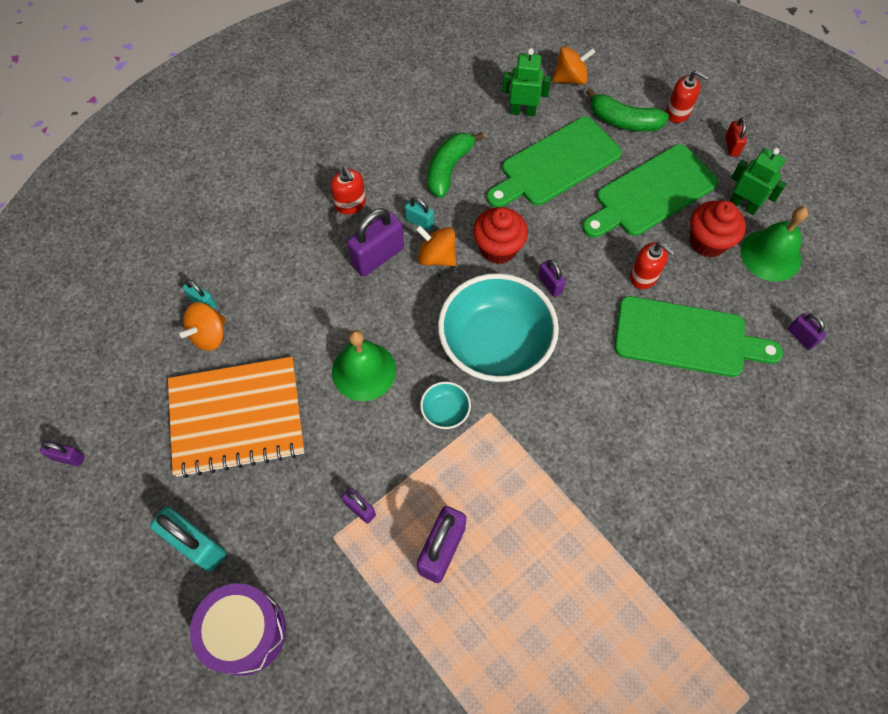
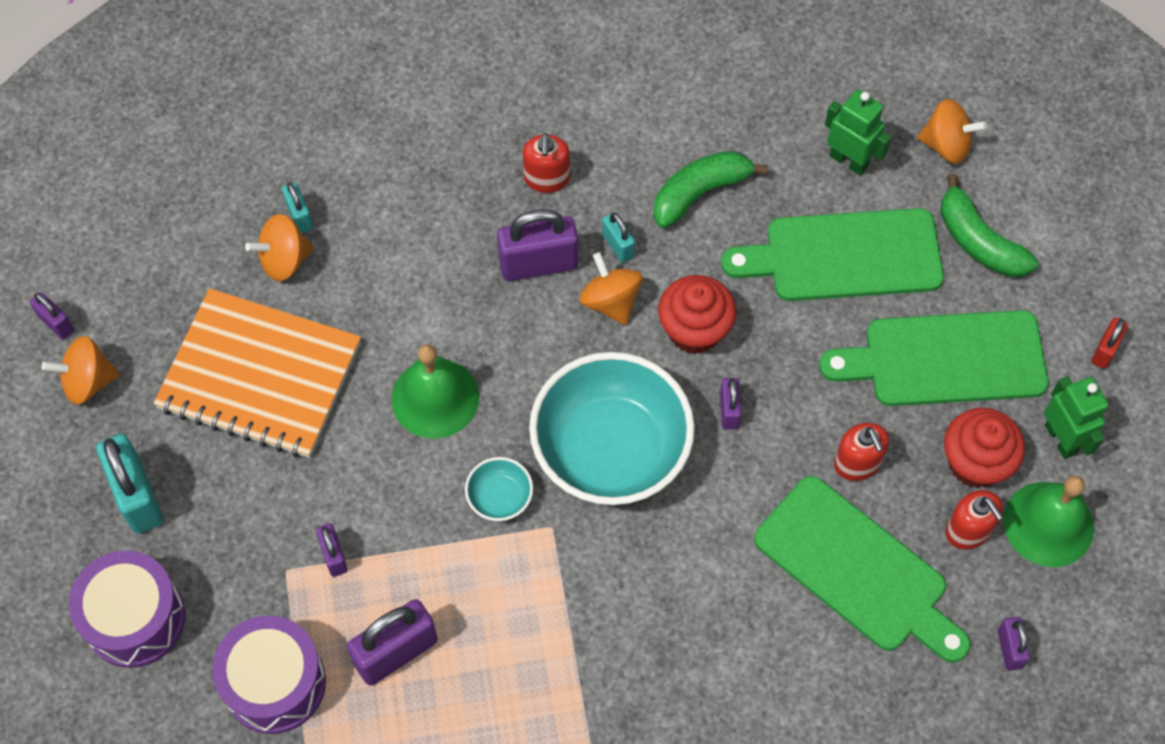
camera: 30 degrees right, 0 degrees up
(115, 485) = (88, 381): none -> orange spinning top
(372, 619) = (275, 683): none -> purple drum
(678, 112) = (1063, 266): red soap dispenser -> red soap dispenser (968, 530)

